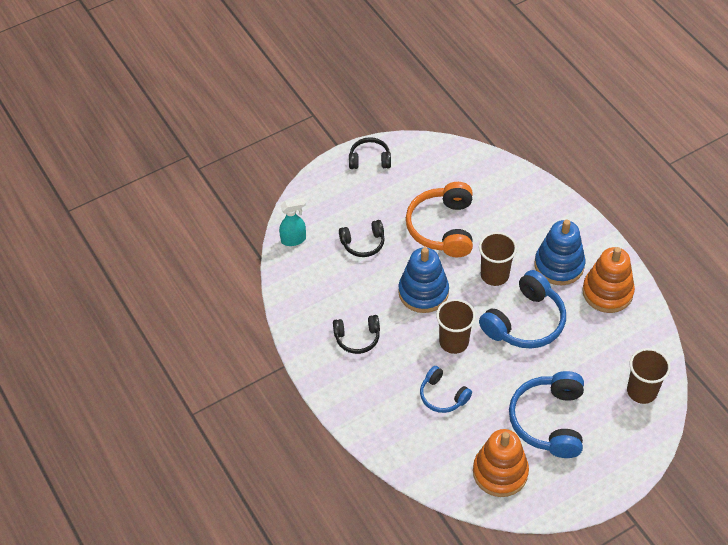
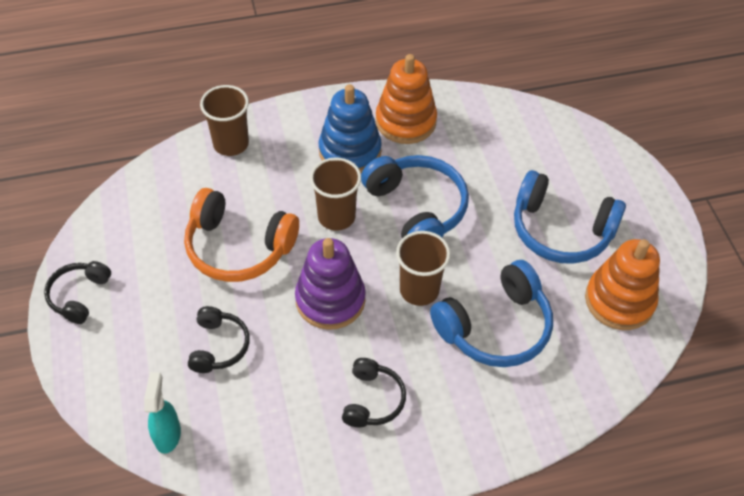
camera: 75 degrees left, 0 degrees up
(423, 292) = (330, 300): blue stacking toy -> purple stacking toy
(442, 396) = (495, 327): blue headphones -> blue headphones, size x1.74
(642, 391) = (545, 136): brown cup -> brown cup (231, 144)

